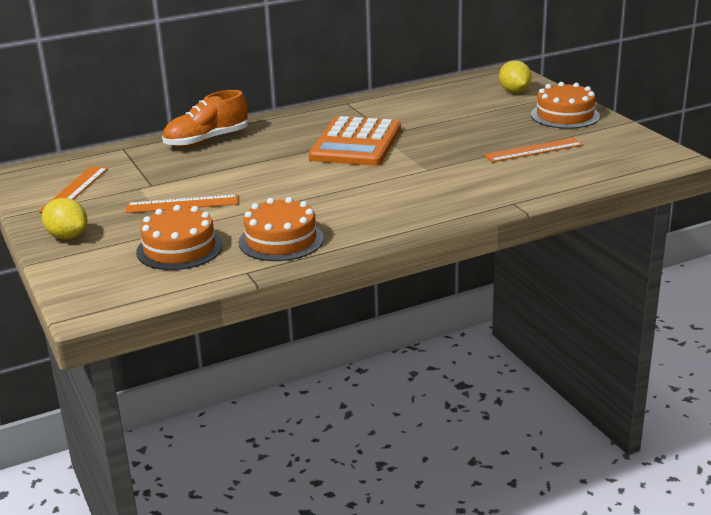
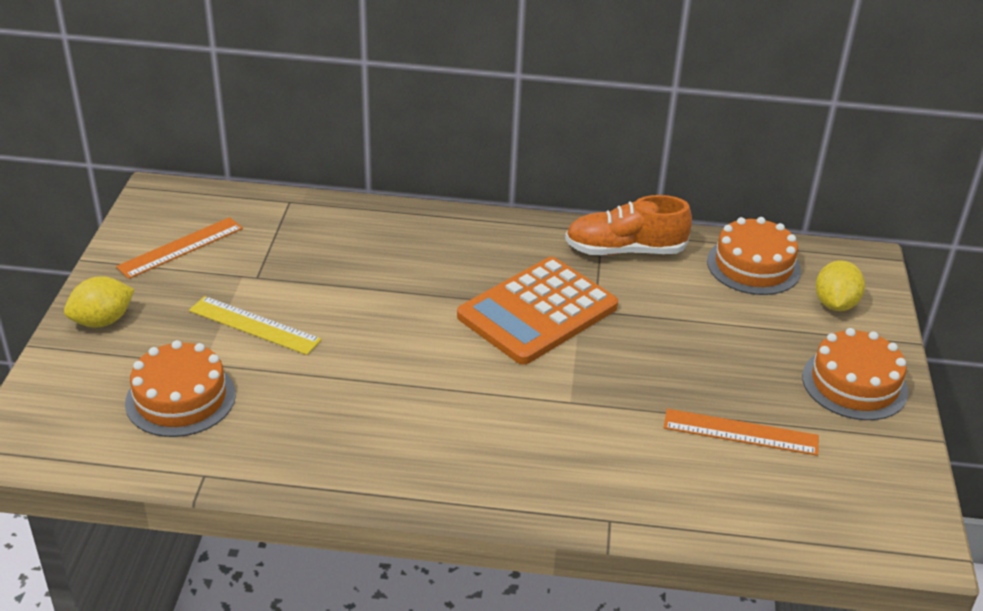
camera: 30 degrees right, 10 degrees up
(67, 236) = (102, 321): yellow lemon -> yellow lemon turned 75 degrees clockwise
(182, 204) = (254, 325): orange ruler -> yellow ruler
(206, 140) = (383, 228): orange shoe -> orange shoe (625, 250)
(281, 240) = (289, 441): orange cake -> orange cake (753, 266)

